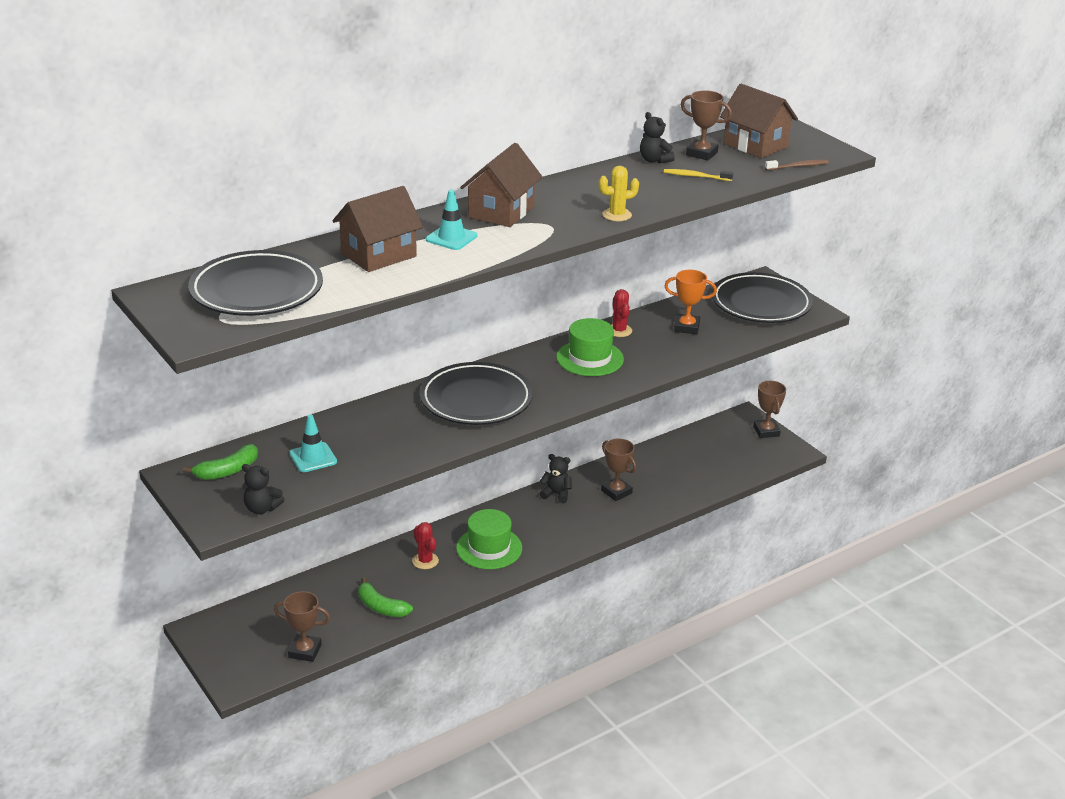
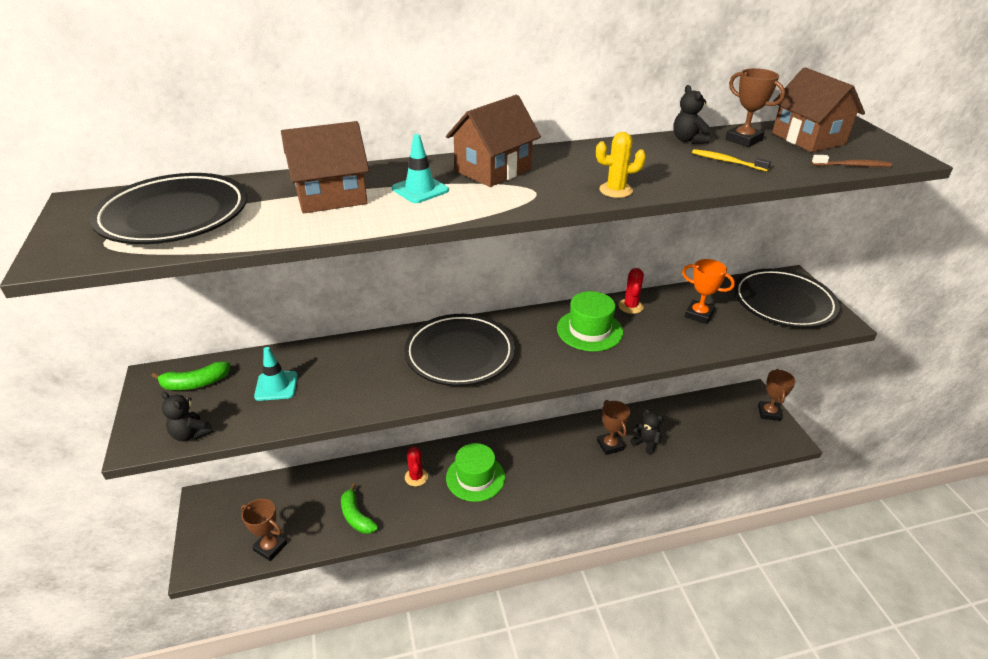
camera: 20 degrees right, 5 degrees up
(556, 494) = (556, 435): black teddy bear -> black teddy bear (646, 443)

